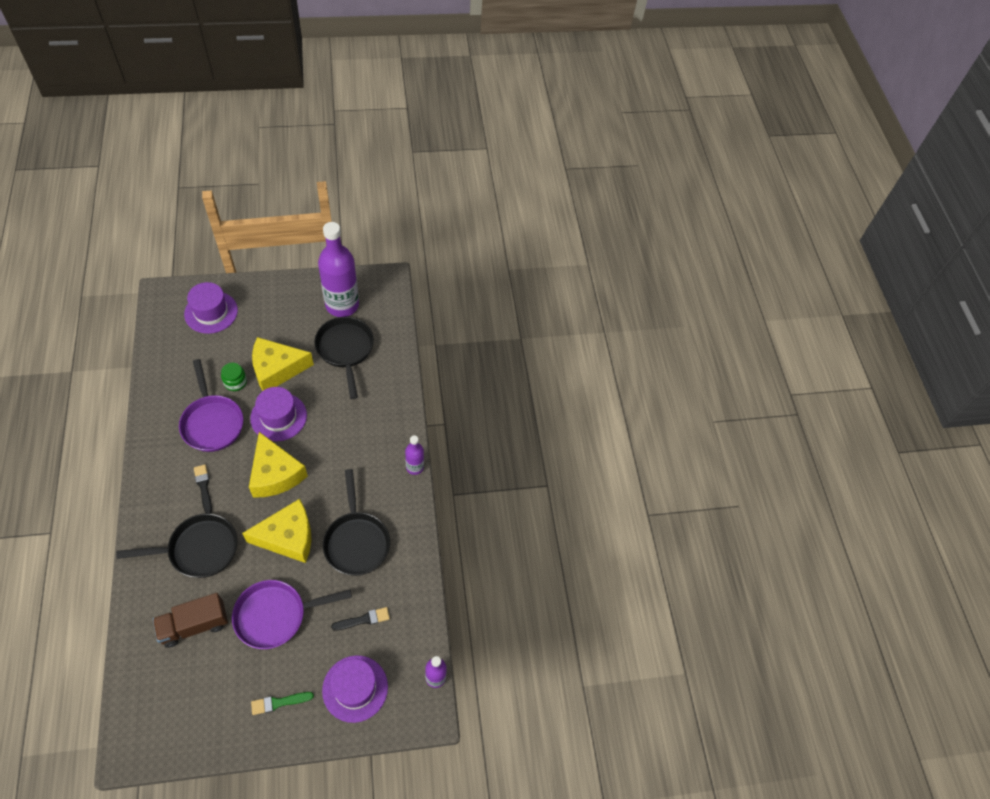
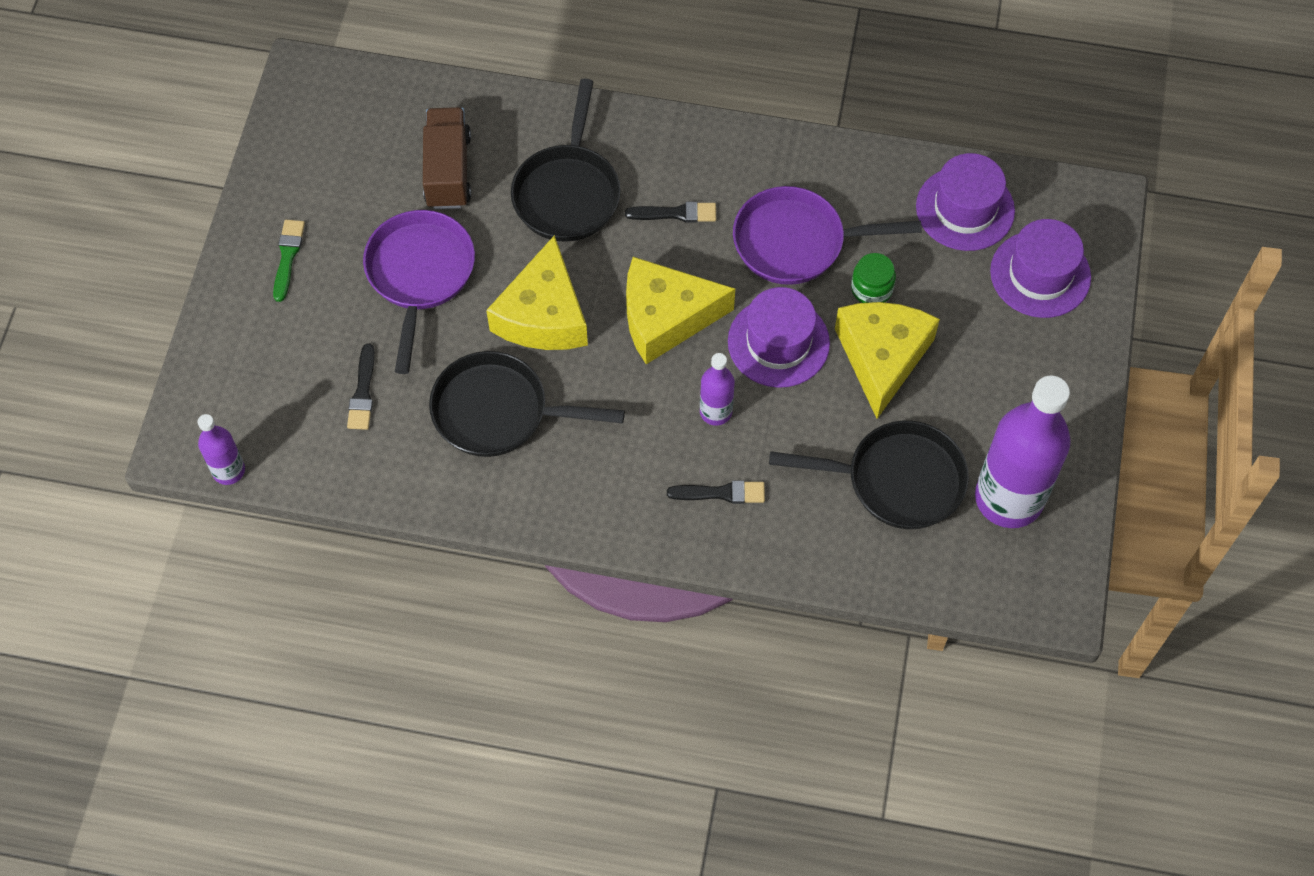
camera: 115 degrees right, 5 degrees up
(355, 688) = (263, 357): purple hat -> purple hat (965, 209)
(374, 422) = (721, 493): none -> black brush
(415, 467) = (606, 537): purple bottle -> purple bottle (715, 412)

